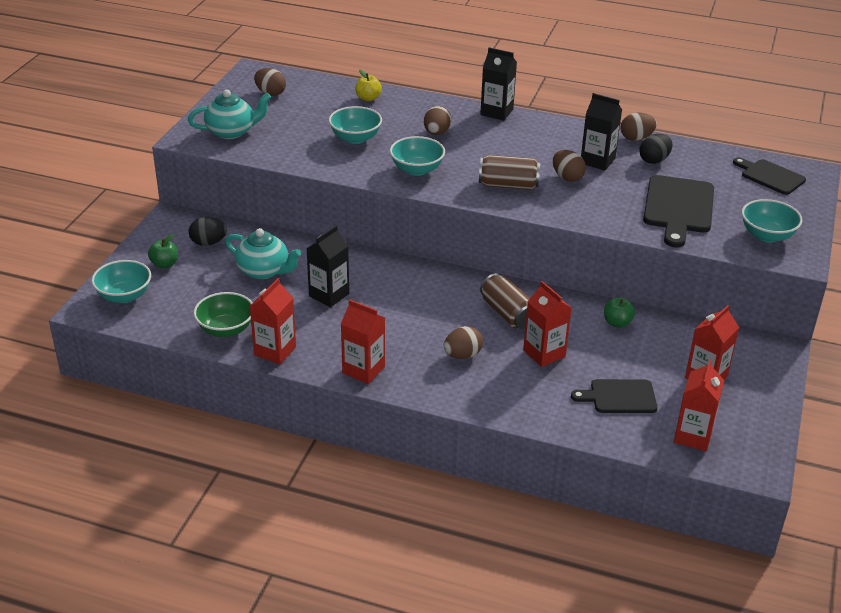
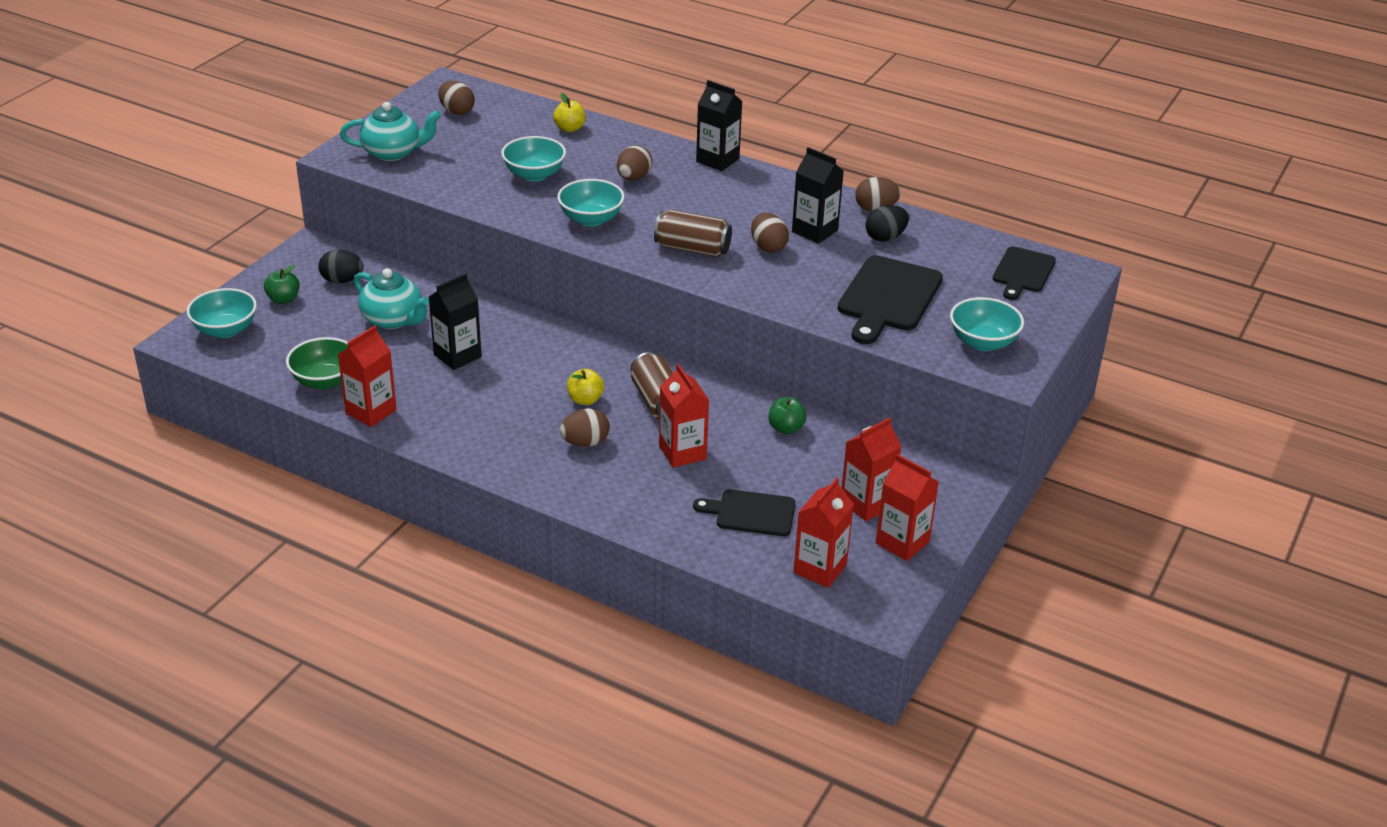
camera: 10 degrees right, 0 degrees up
(363, 370) = (463, 445): red carton -> red carton (902, 542)
(448, 319) = (585, 400): none -> yellow apple
(770, 176) = (1022, 272): black cutting board -> black cutting board turned 120 degrees counterclockwise

